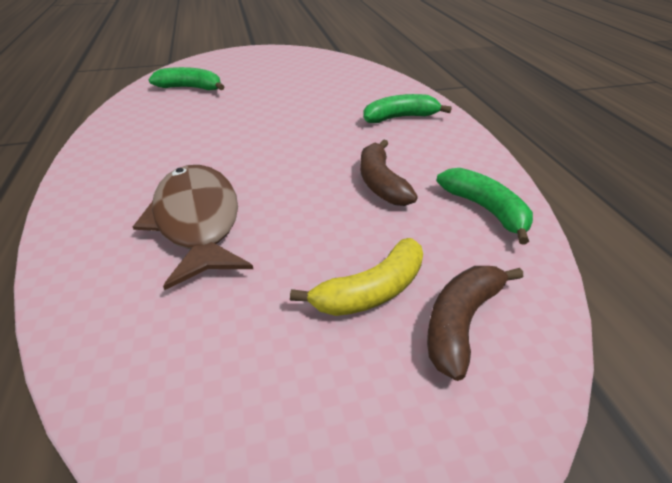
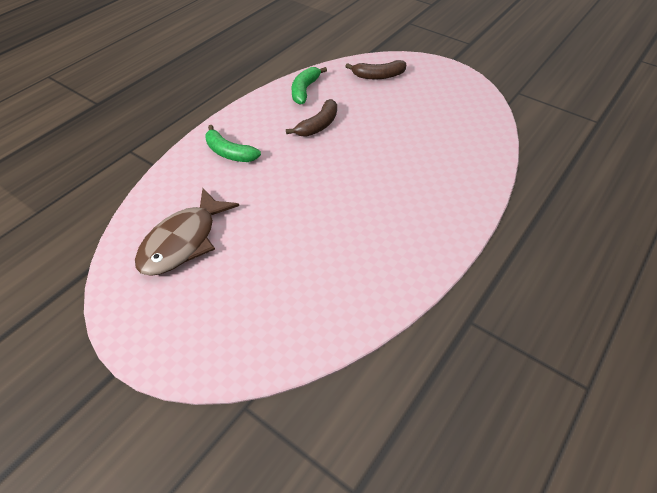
camera: 130 degrees left, 10 degrees up
(190, 88) = (292, 306): green banana -> none
(197, 221) = (419, 161): brown fish -> brown fish (183, 241)
(371, 291) = (390, 97): yellow banana -> none

